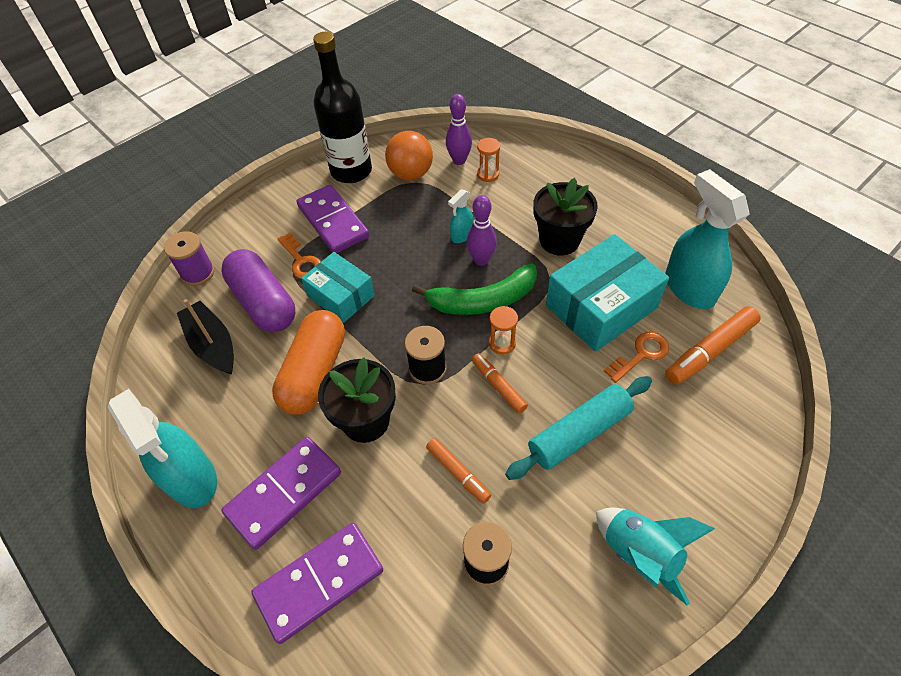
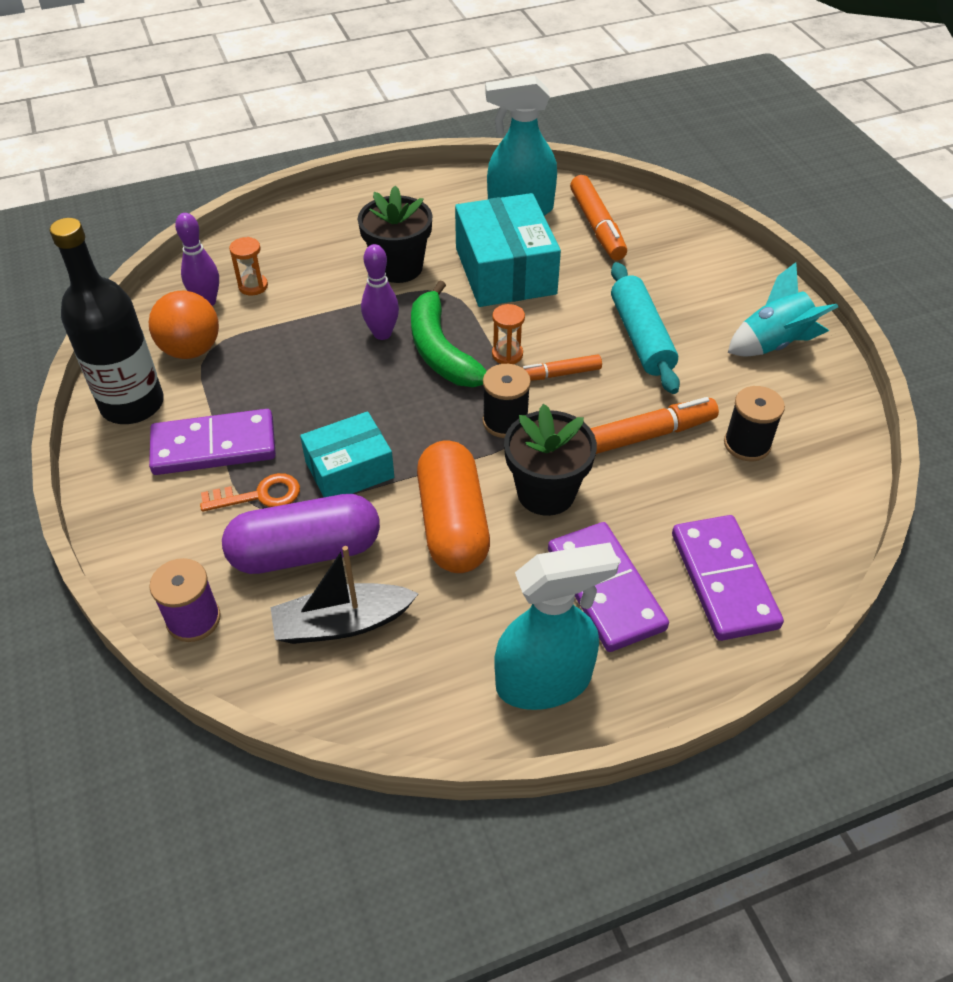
camera: 70 degrees left, 5 degrees down
(314, 372) = (453, 523): orange capsule -> orange capsule turned 45 degrees clockwise
(458, 472) = (644, 436): orange marker -> orange marker, size x1.63
(462, 235) = (333, 337): turquoise spray bottle -> none
(483, 300) = (441, 350): green banana -> green banana turned 150 degrees clockwise
(641, 354) = (577, 267): orange key -> none

